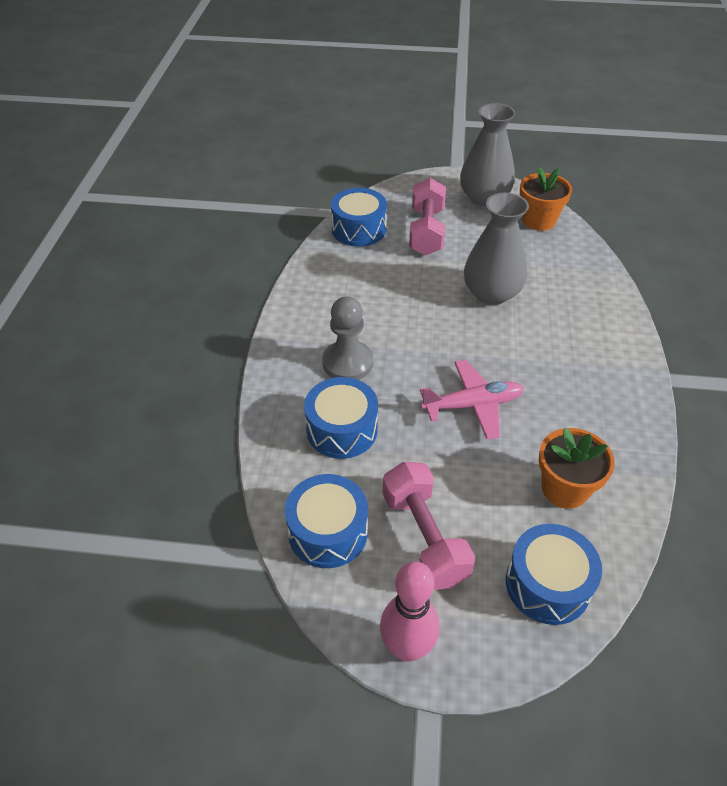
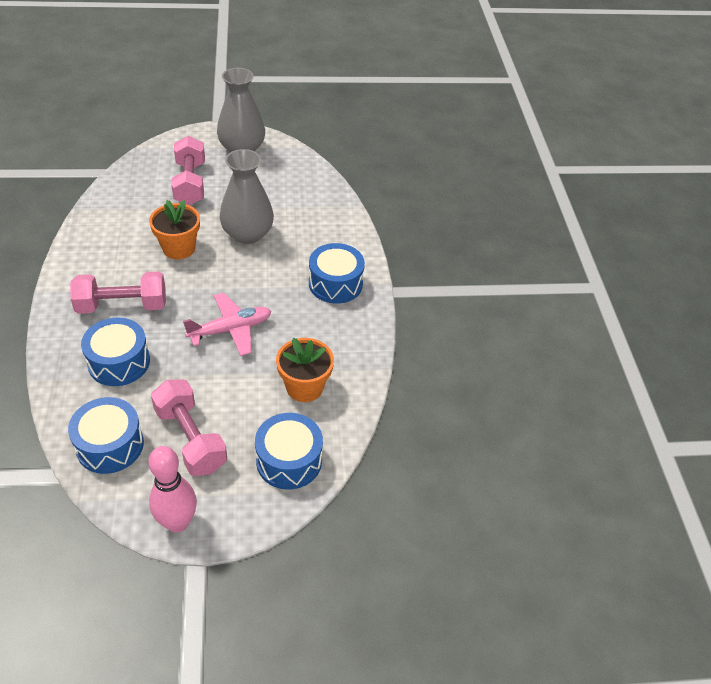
camera: 15 degrees left, 0 degrees up
(347, 363) = (122, 305): grey pawn -> pink dumbbell
(359, 229) = (128, 186): blue drum -> blue drum (335, 283)
(538, 220) = (289, 166): orange flower pot -> orange flower pot (179, 248)

